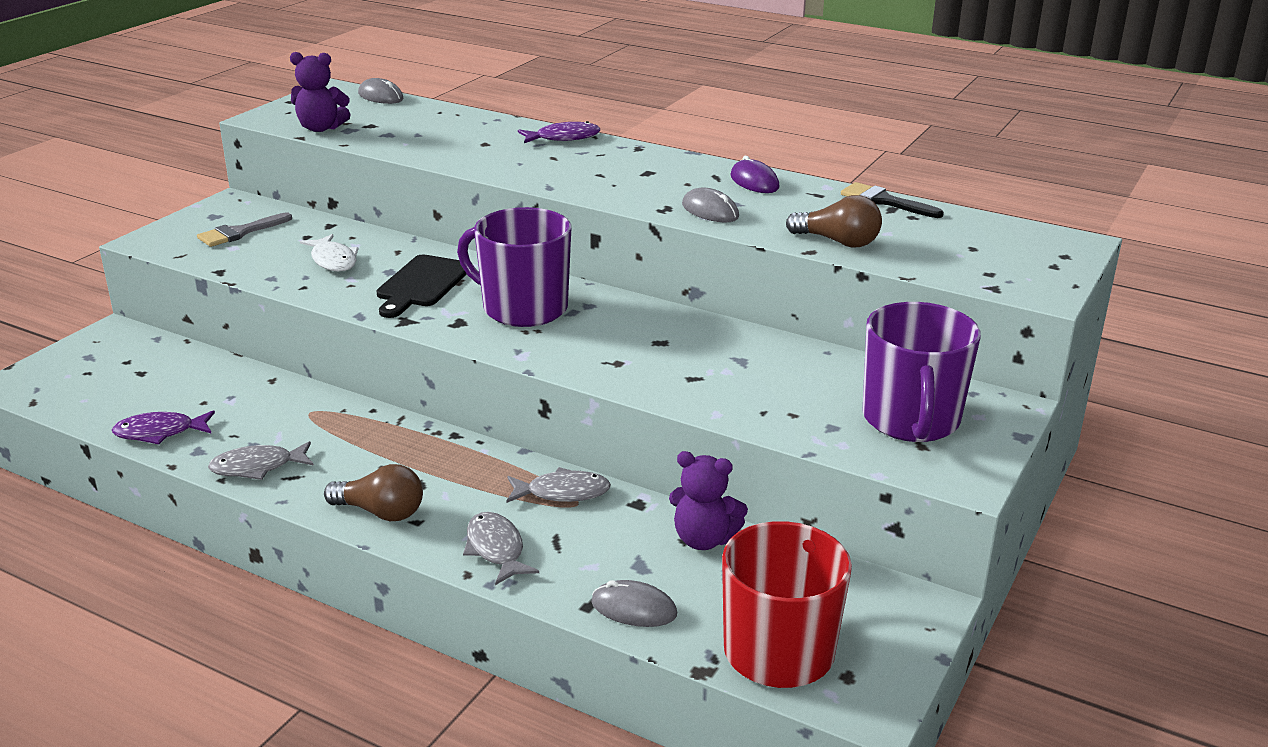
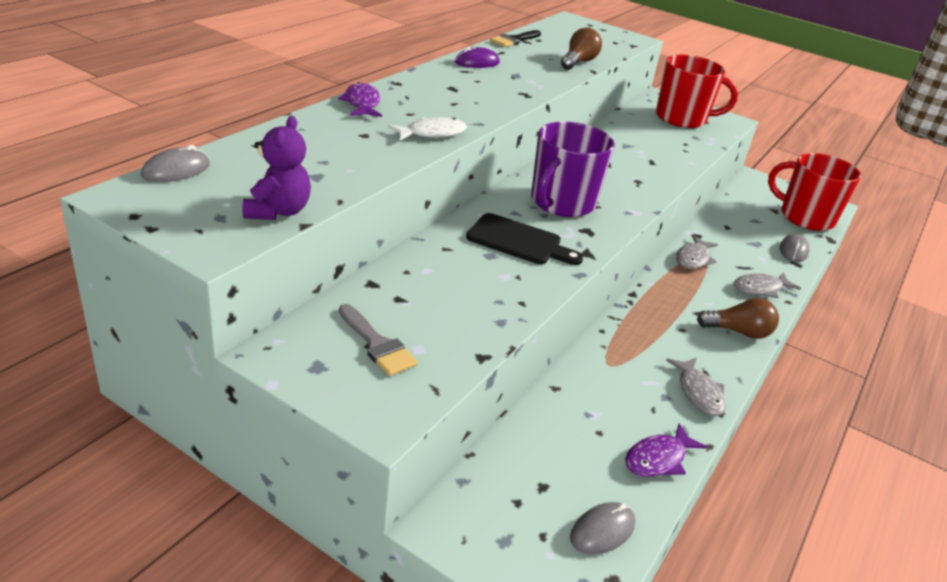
camera: 90 degrees left, 5 degrees up
(160, 432) = (658, 459): purple fish -> purple fish turned 60 degrees clockwise
(333, 260) = (464, 284): white fish -> white fish (432, 133)
(380, 512) = (738, 332): brown light bulb -> brown light bulb turned 75 degrees clockwise
(563, 492) = (693, 259): grey fish -> grey fish turned 150 degrees counterclockwise
(703, 539) = (725, 221): purple teddy bear -> none
(710, 211) = (530, 83): grey mouse -> grey mouse (602, 530)
(911, 420) = (682, 118): purple mug -> red mug

